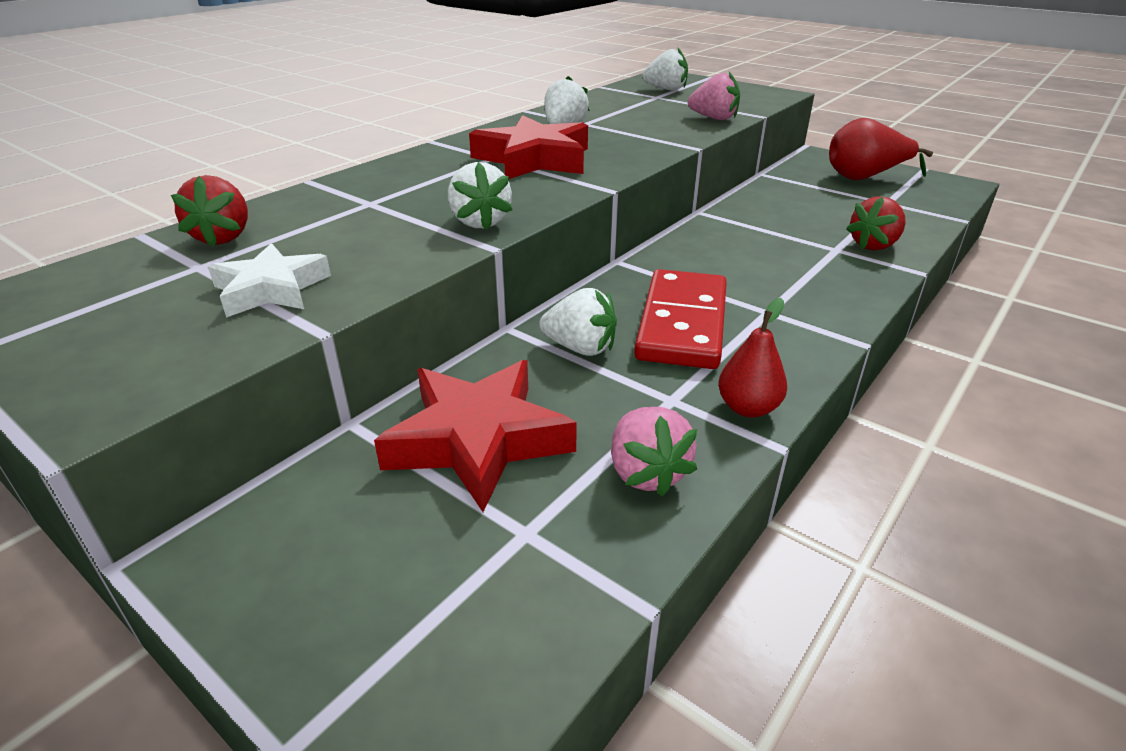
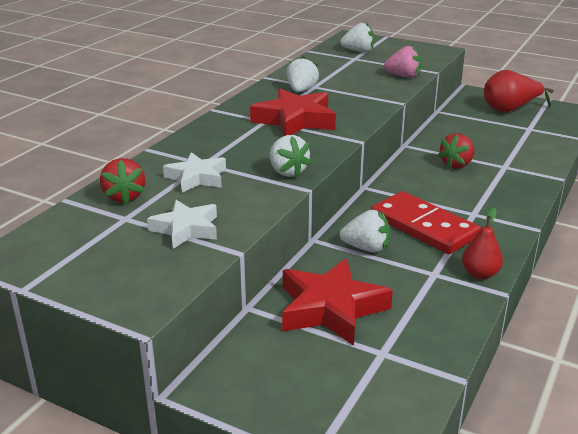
camera: 10 degrees left, 5 degrees down
(345, 220) = (197, 177): none -> white star
(646, 473) = (435, 315): pink strawberry -> none
(683, 324) = (423, 226): red domino -> red domino turned 45 degrees counterclockwise
(873, 245) = (527, 162): red strawberry -> red strawberry (456, 165)

